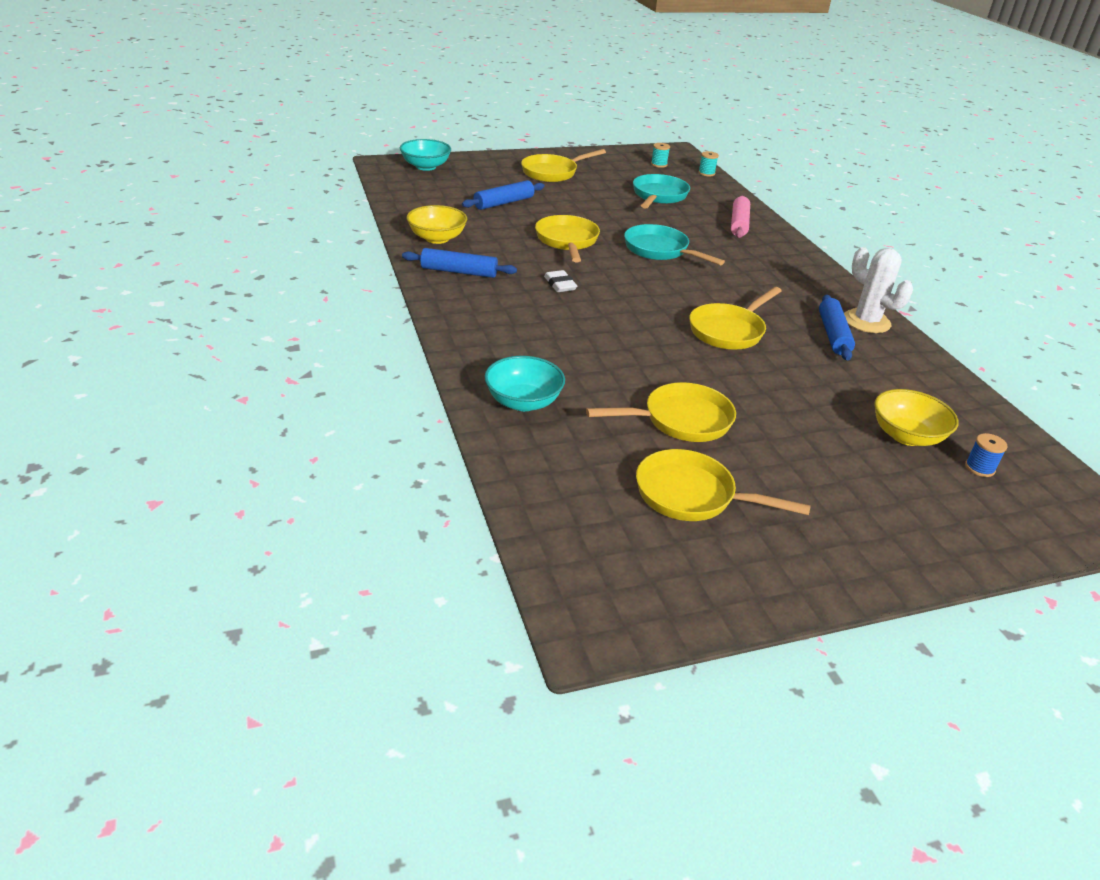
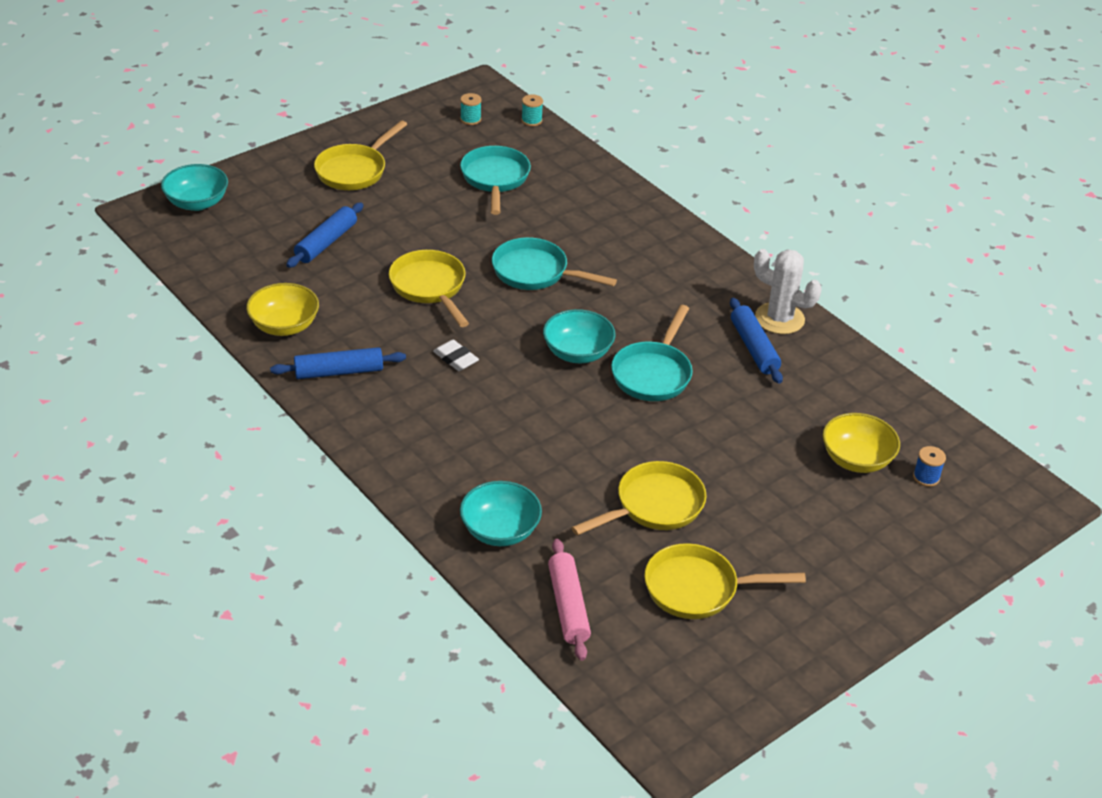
camera: 20 degrees left, 5 degrees up
(667, 303) = (577, 353): none -> turquoise bowl
(729, 331) = (653, 373): yellow pan -> turquoise pan
(738, 224) = (601, 202): pink rolling pin -> pink rolling pin (568, 606)

